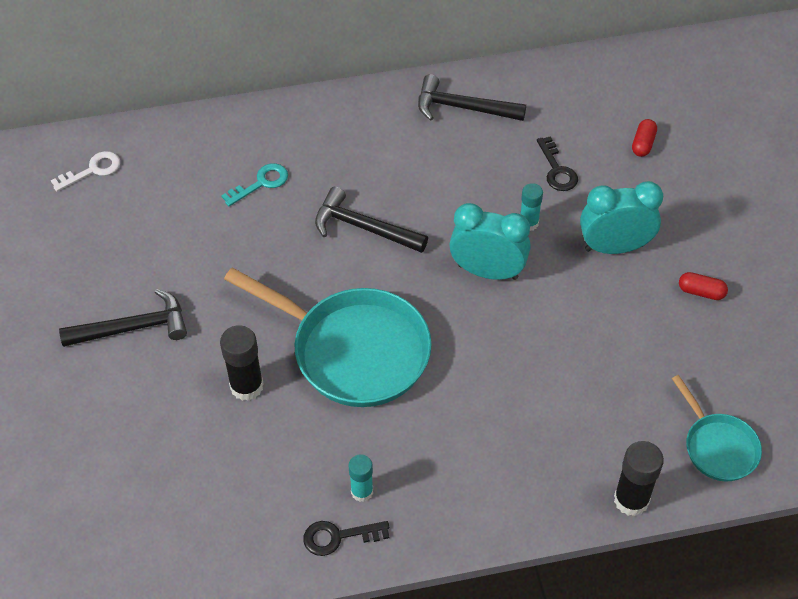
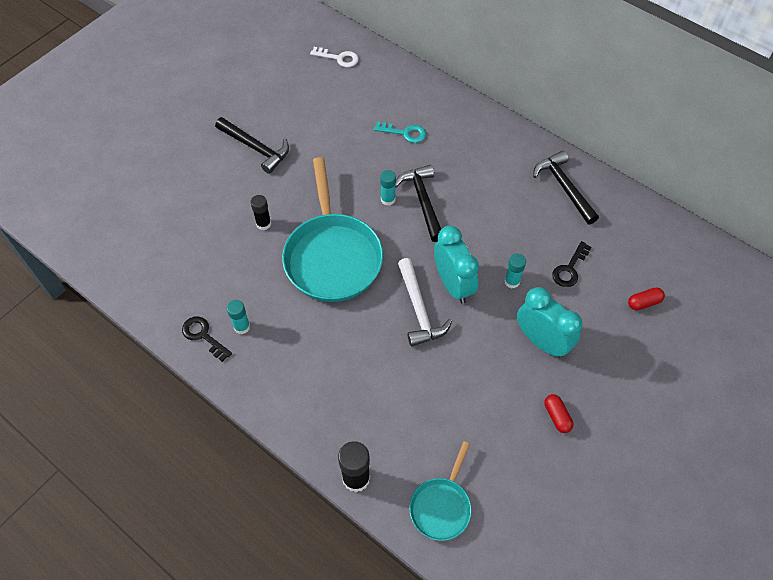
camera: 50 degrees right, 5 degrees up
(246, 386) = (263, 224): black glue stick -> black glue stick, size x0.64
(331, 255) = (388, 199): none -> turquoise glue stick
(489, 319) = (419, 309): none -> white hammer

